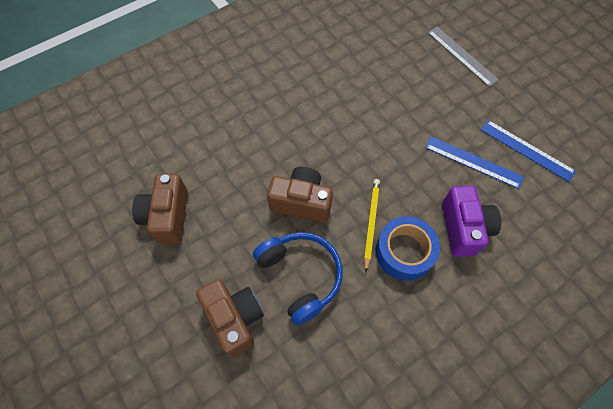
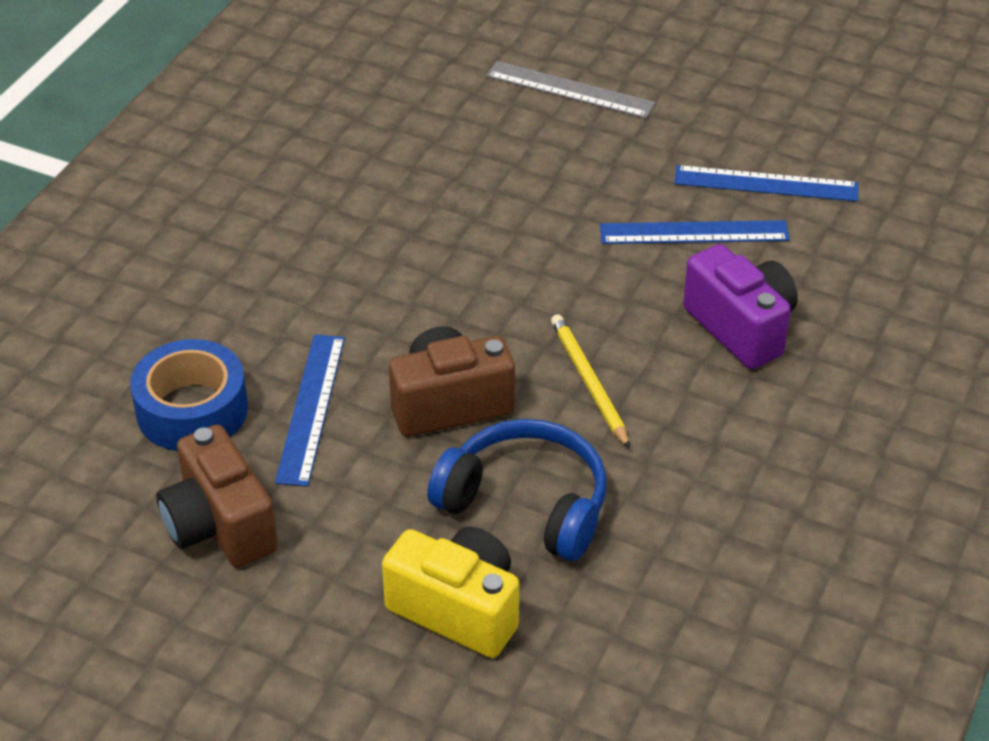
camera: 30 degrees left, 20 degrees down
(234, 318) = (458, 609): brown camera -> yellow camera
(242, 174) = (311, 408): none -> blue ruler
(404, 252) = (671, 398): blue tape -> blue tape (192, 410)

